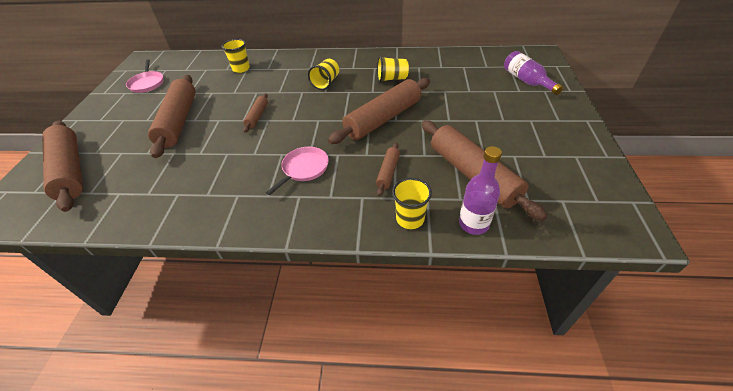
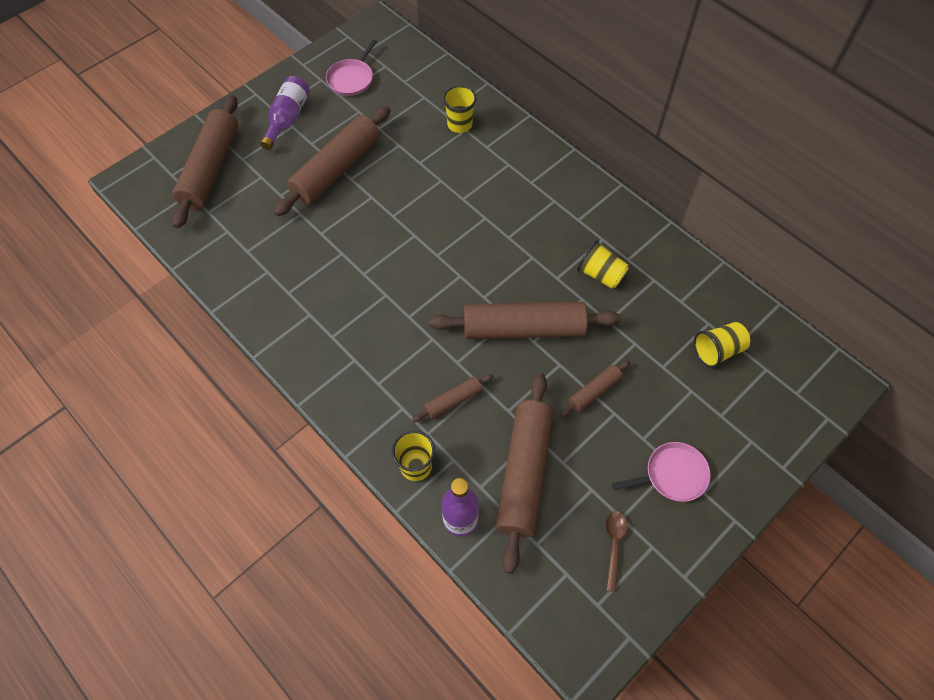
camera: 40 degrees right, 15 degrees up
(257, 116) = (410, 221): brown rolling pin -> brown rolling pin (594, 391)
(304, 169) = (387, 331): pink pan -> pink pan (672, 475)
(326, 82) = (524, 222): yellow cup -> yellow cup (717, 351)
(527, 81) = (752, 410): purple bottle -> purple bottle (287, 119)
(560, 169) = (614, 545): none -> brown spoon

